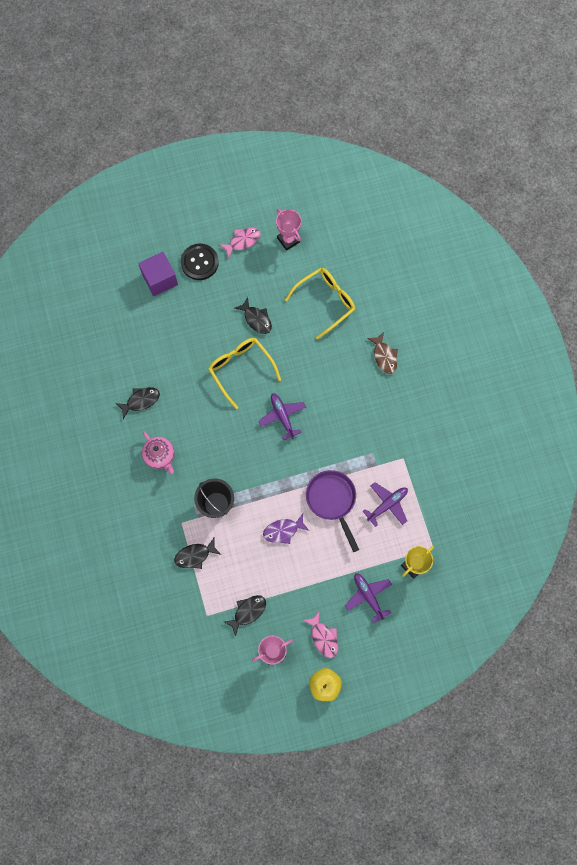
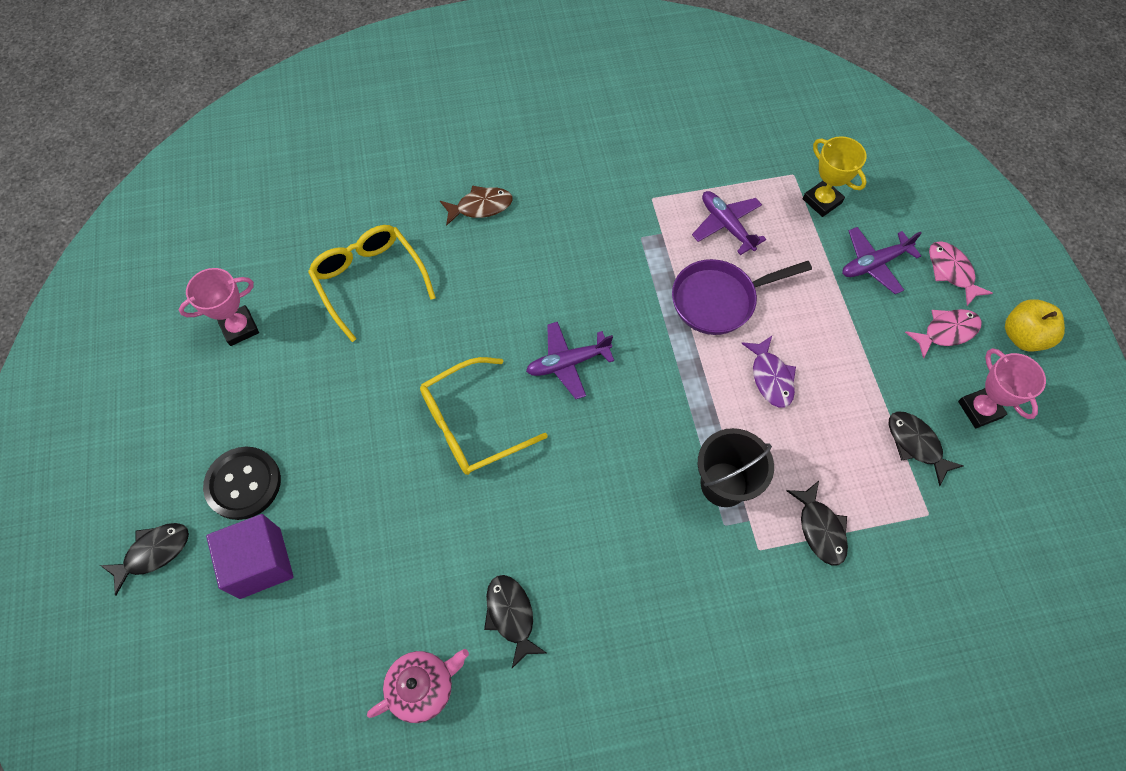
camera: 85 degrees left, 10 degrees down
(160, 456) = (627, 583): pink teapot -> pink teapot (423, 687)
(242, 241) = (221, 403): pink fish -> pink fish (951, 272)
(256, 319) = (380, 391): black fish -> black fish (153, 553)

